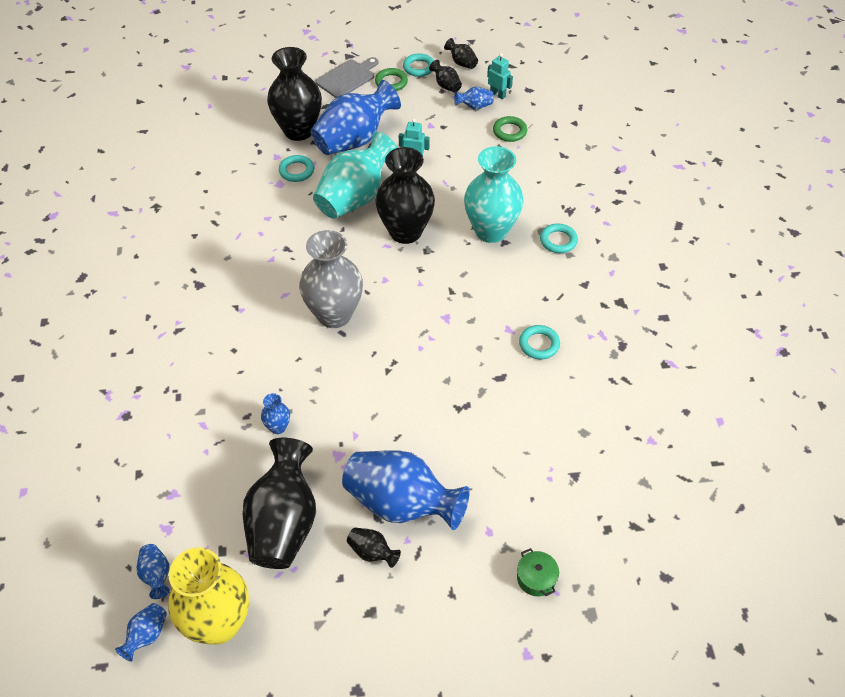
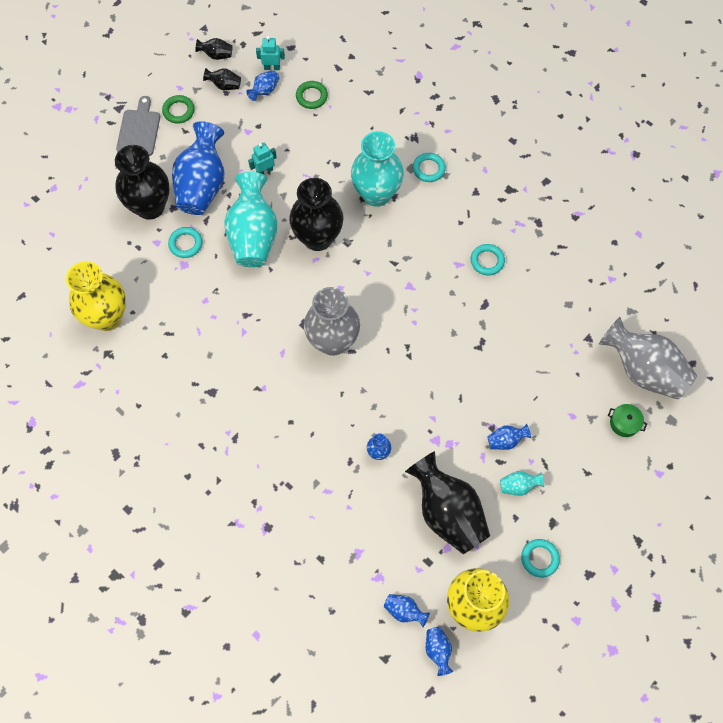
camera: 40 degrees left, 15 degrees up
(184, 182) = (107, 317): none -> yellow vase
(372, 552) = (518, 486): black vase -> turquoise vase
(401, 504) = (506, 440): blue vase -> blue vase, size x0.43
(419, 67) = (187, 82): turquoise ring -> turquoise ring (539, 558)
(605, 544) = (643, 370): none -> grey vase

